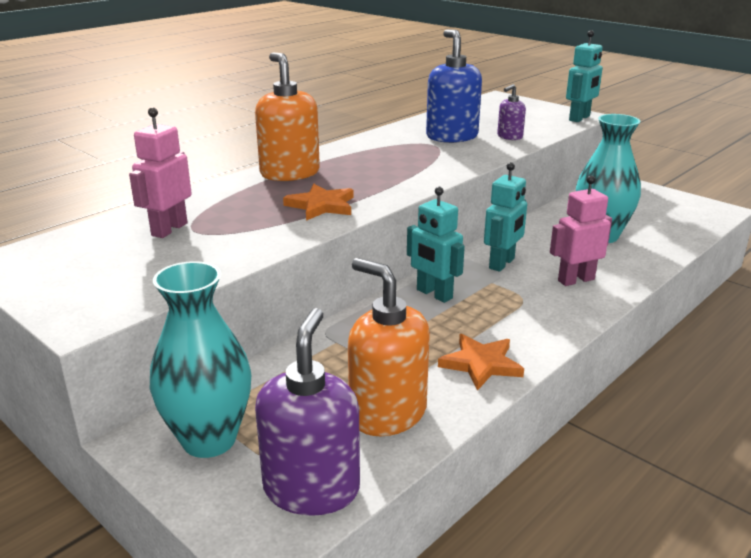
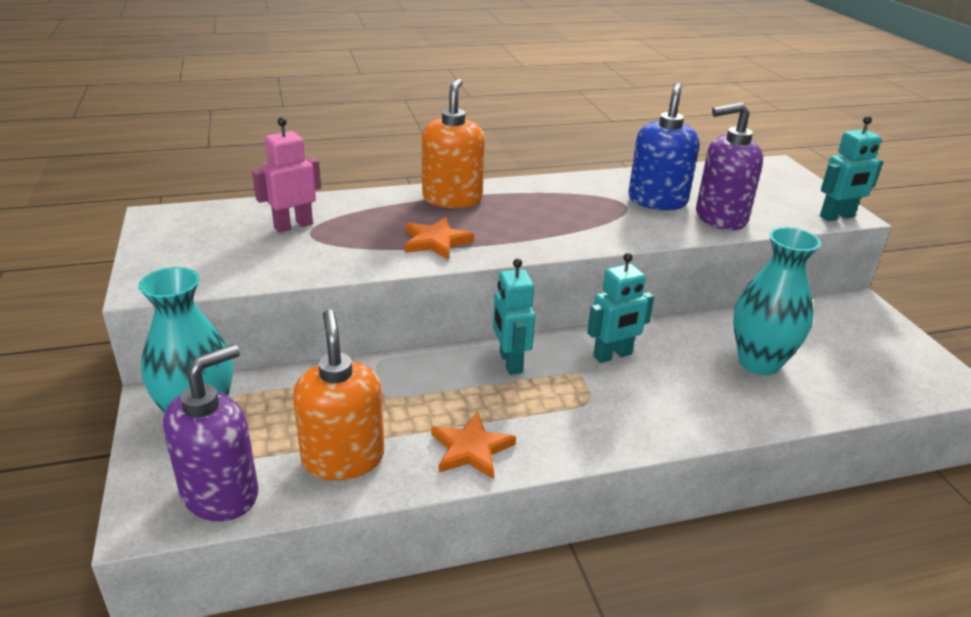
camera: 30 degrees right, 5 degrees up
(509, 137) = (720, 218): purple soap dispenser -> purple soap dispenser, size x1.93
(575, 280) = (668, 402): pink robot -> none

